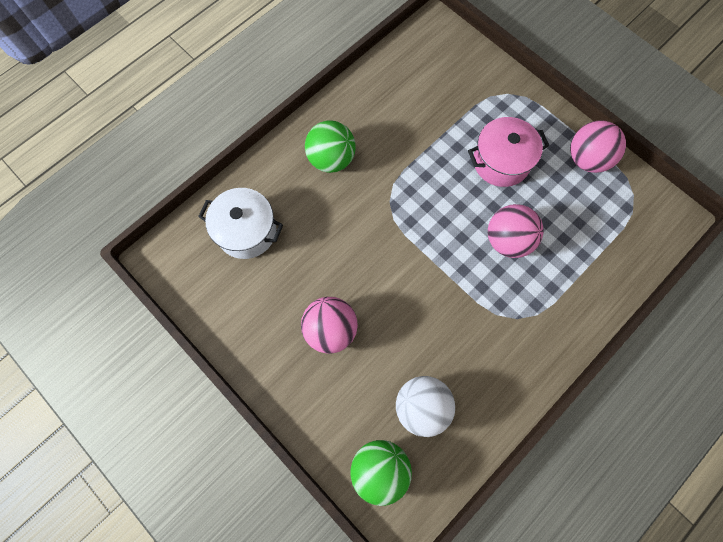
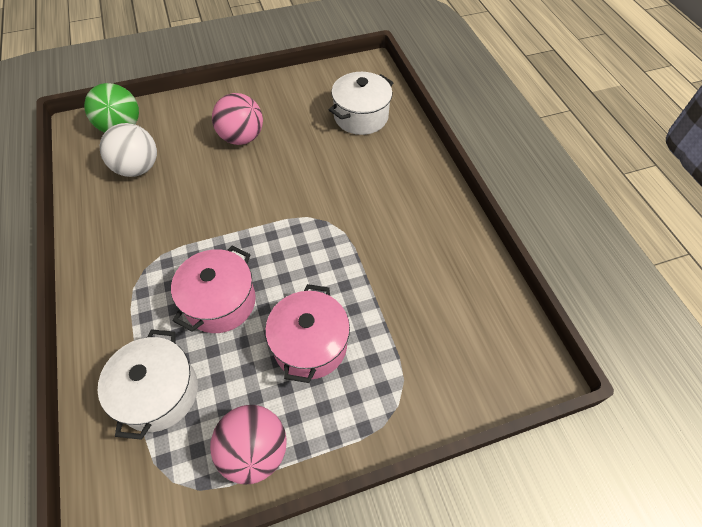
camera: 115 degrees right, 15 degrees down
(331, 159) = (398, 194): green ball -> none
(507, 240) = (220, 302): pink ball -> pink pot
(594, 238) = (159, 392): none -> white pot

